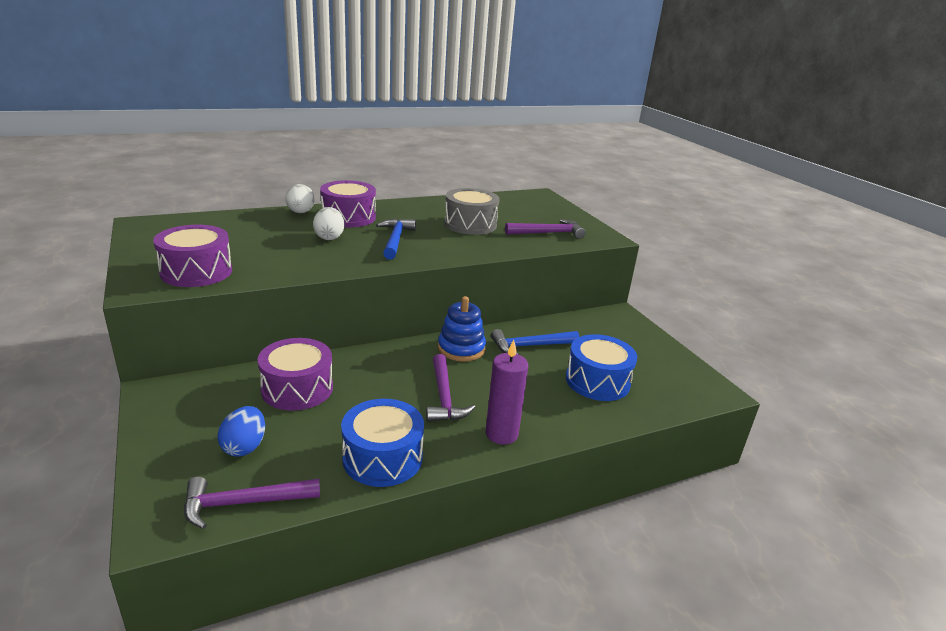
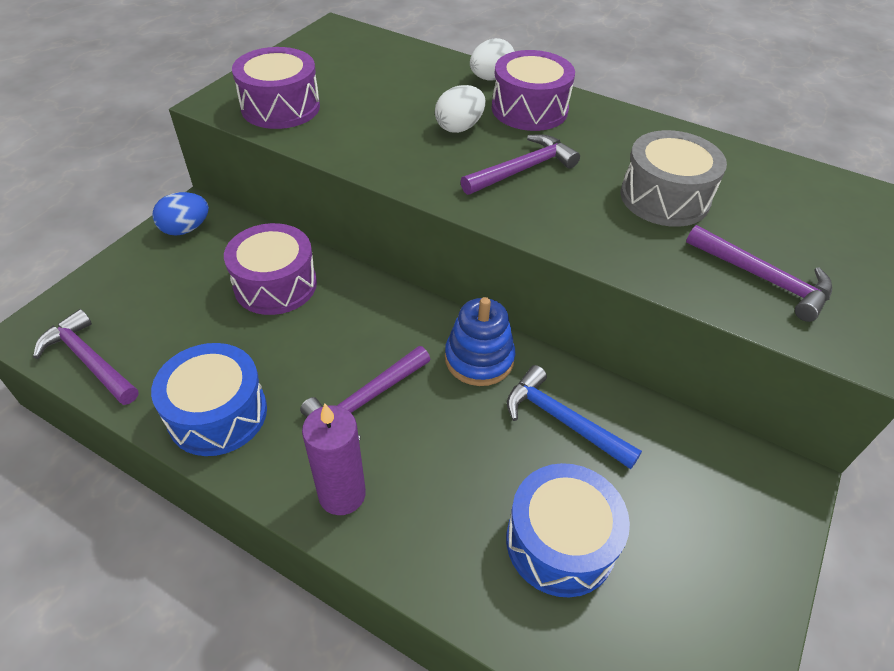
camera: 55 degrees right, 20 degrees up
(244, 447) = (163, 310): blue egg -> blue egg (186, 229)
(395, 240) = (523, 169): blue hammer -> purple hammer

